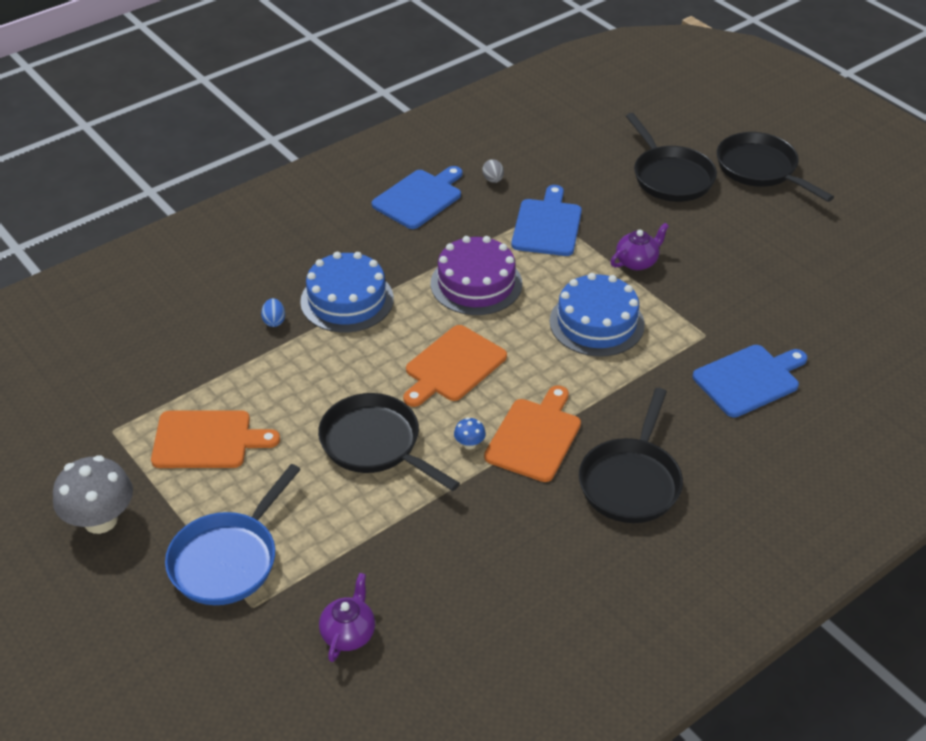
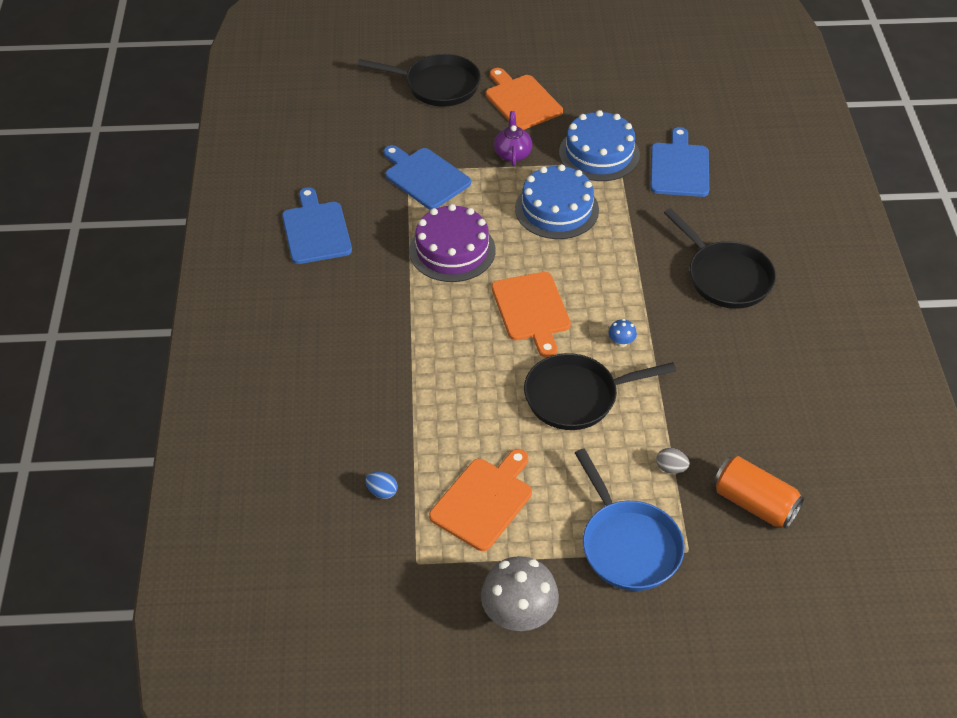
camera: 55 degrees left, 5 degrees up
(274, 321) = (379, 392): blue egg -> blue egg (382, 492)
(347, 300) = (397, 335): blue cake -> blue cake (599, 153)
(348, 633) = (754, 503): purple teapot -> orange can
(493, 180) = (339, 177): grey egg -> grey egg (671, 468)
(534, 437) = (643, 303): orange cutting board -> orange cutting board (521, 101)
(760, 169) = (476, 39): black pan -> none

